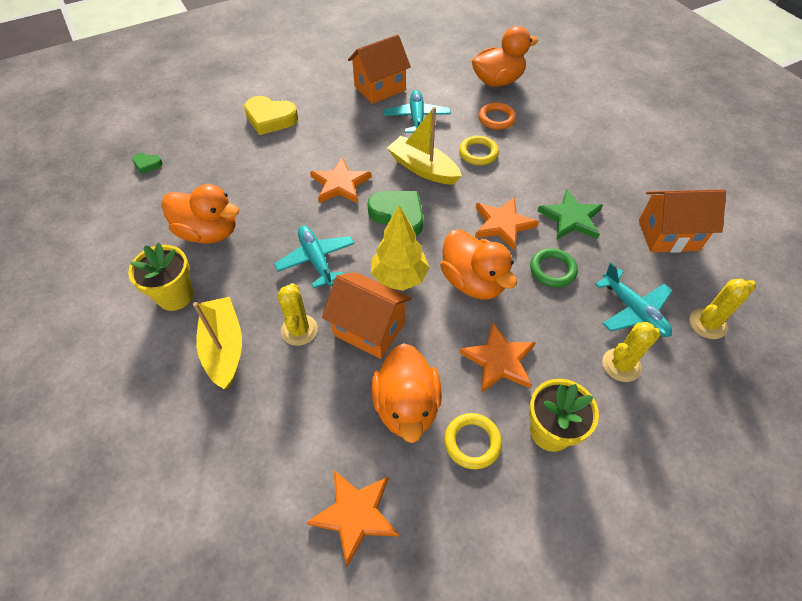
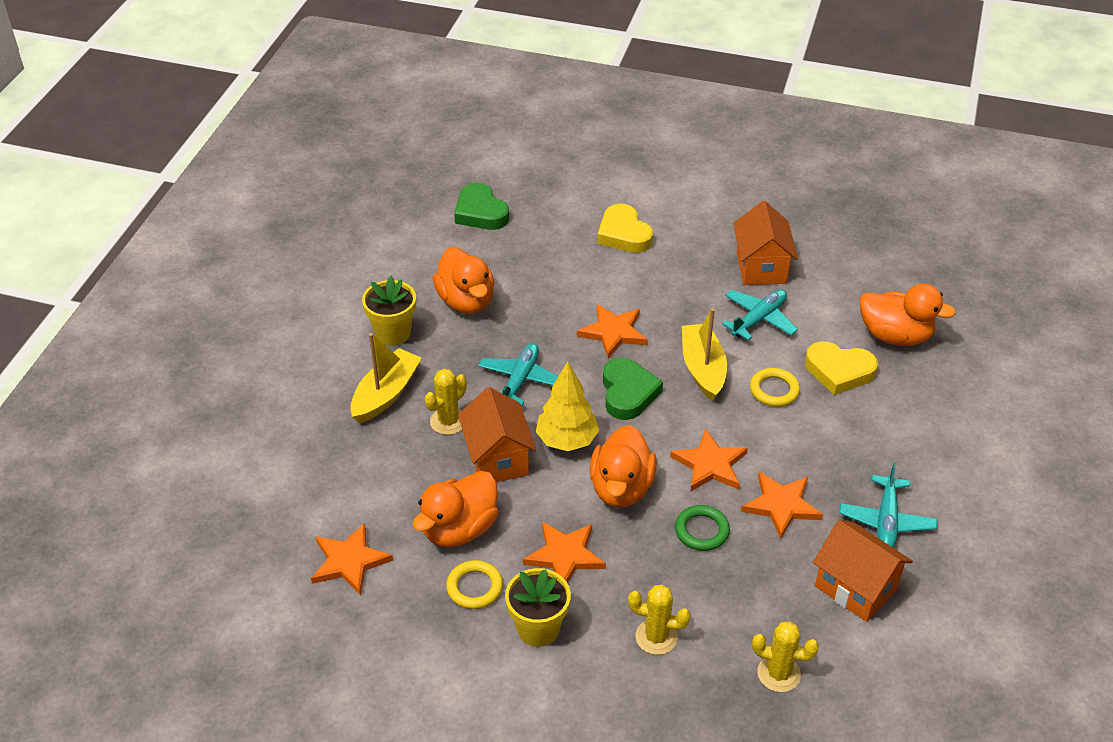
camera: 45 degrees right, 10 degrees down
(147, 164) = (480, 212): green heart -> green heart, size x2.02
(380, 88) = (761, 267): orange house -> orange house turned 75 degrees clockwise
(496, 119) = (839, 371): orange ring -> yellow heart
(571, 218) = (781, 505): green star -> orange star
(633, 310) = (727, 612): turquoise plane -> turquoise plane (886, 521)

